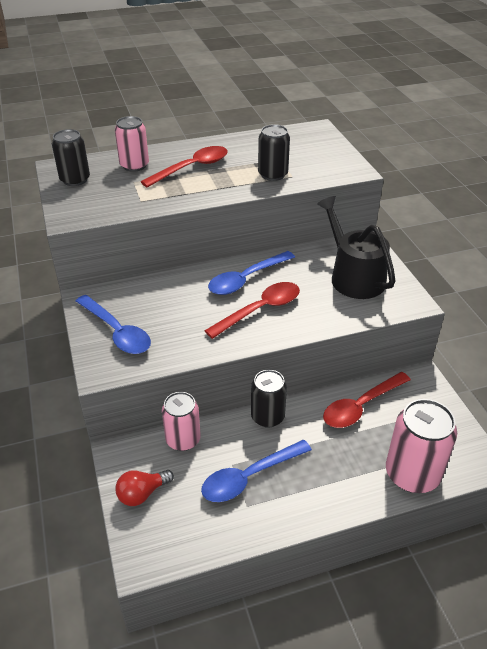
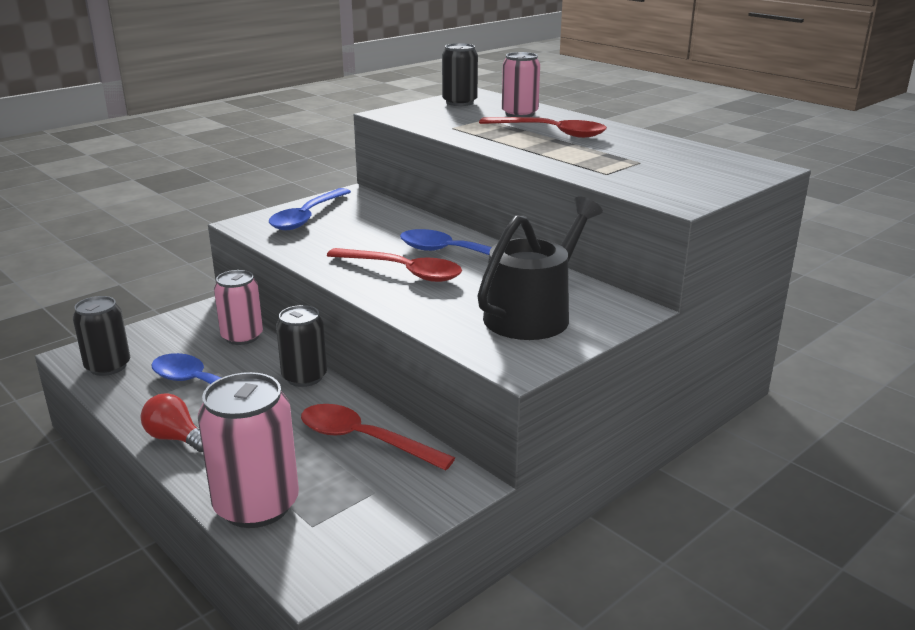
camera: 65 degrees right, 15 degrees down
(142, 494) = (159, 334): red light bulb -> red light bulb (176, 438)
(273, 174) = (594, 164): black can -> black can (108, 366)

